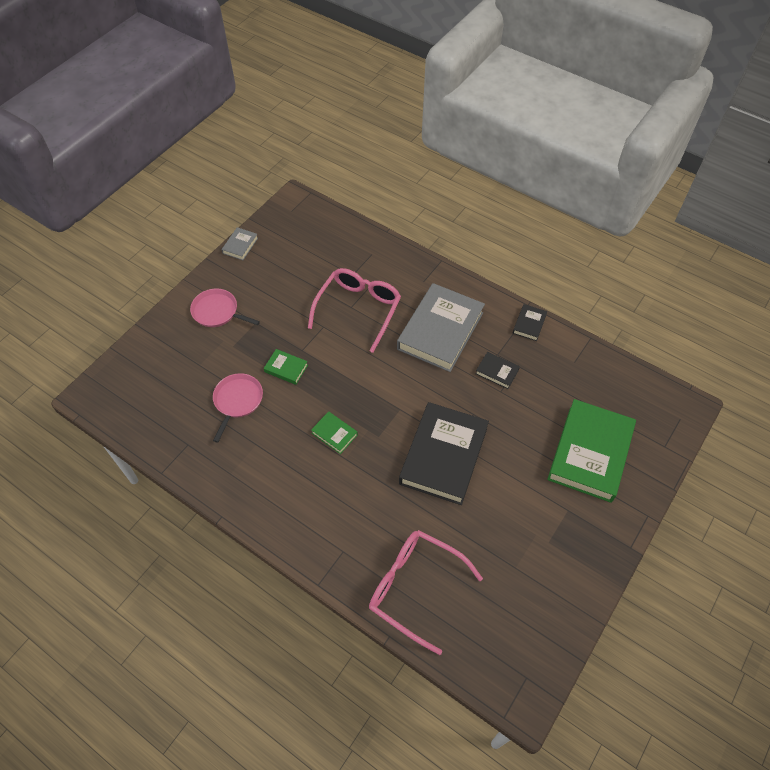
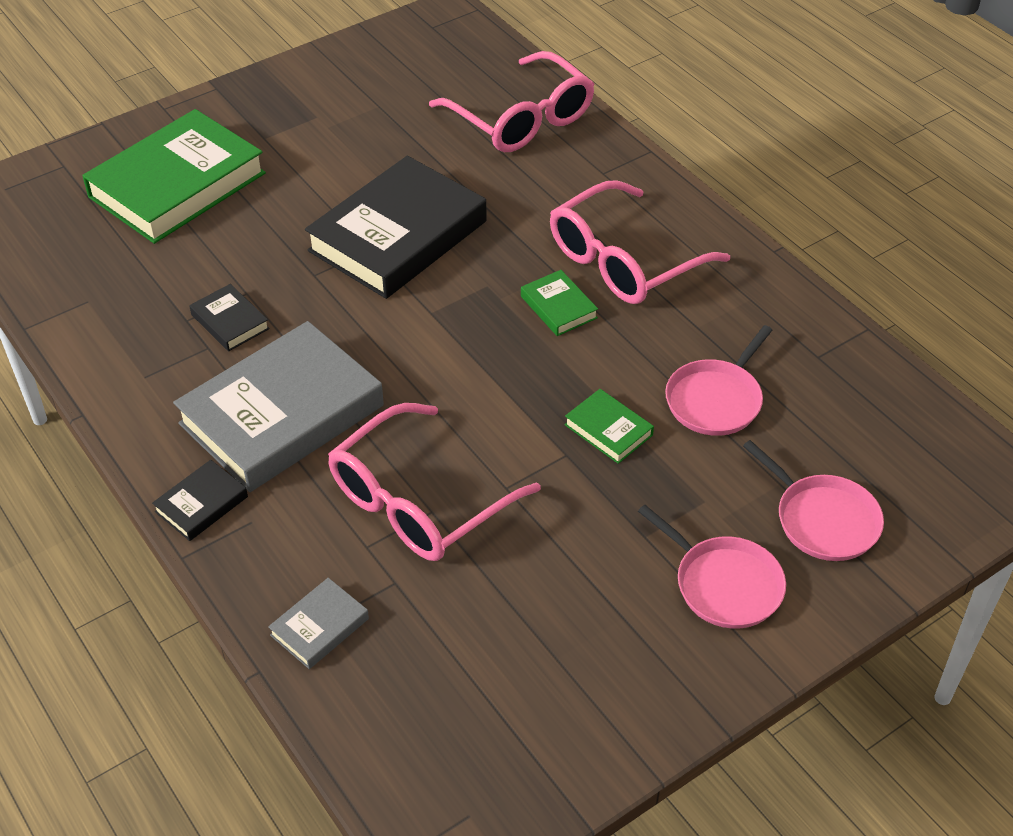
camera: 160 degrees left, 10 degrees down
(177, 353) = (822, 519): none -> pink pan
(240, 245) = (634, 745): grey book -> grey book (319, 627)
(308, 480) = (625, 260): none -> pink glasses
(529, 324) = (110, 380): black book -> black book (201, 504)

